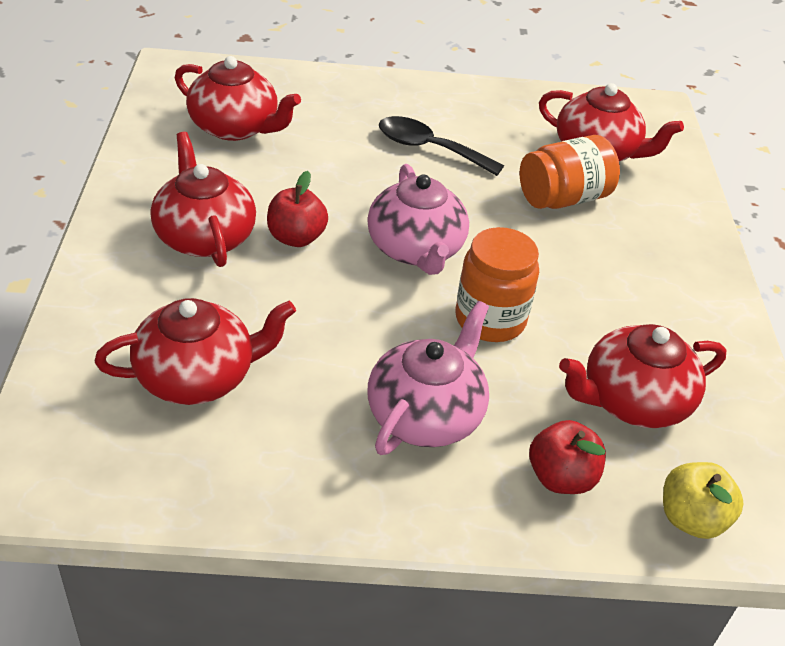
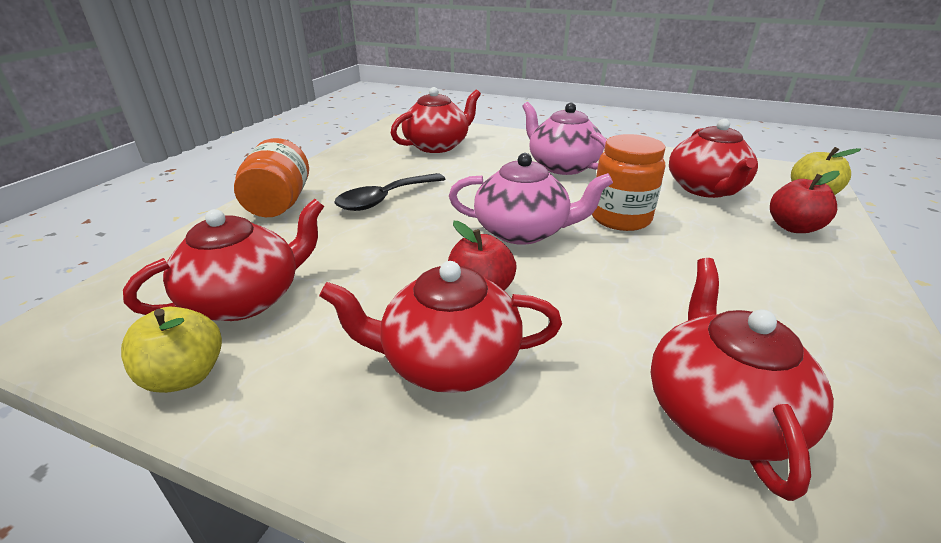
camera: 65 degrees left, 10 degrees down
(153, 134) = (185, 376): none -> yellow apple
(426, 415) = (742, 268): pink teapot -> pink teapot (562, 166)
(563, 198) = (484, 166): orange jar -> orange jar (279, 204)

